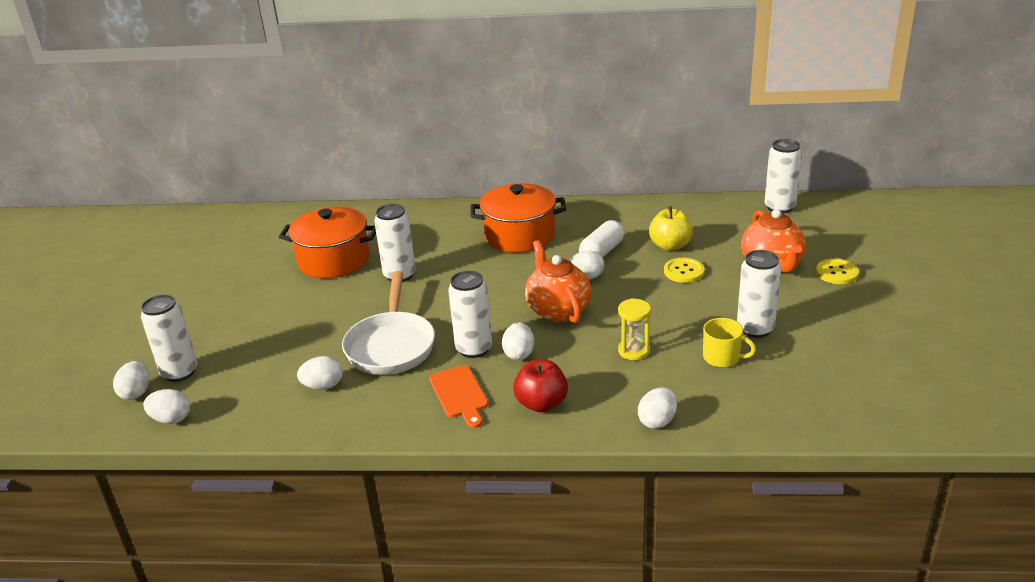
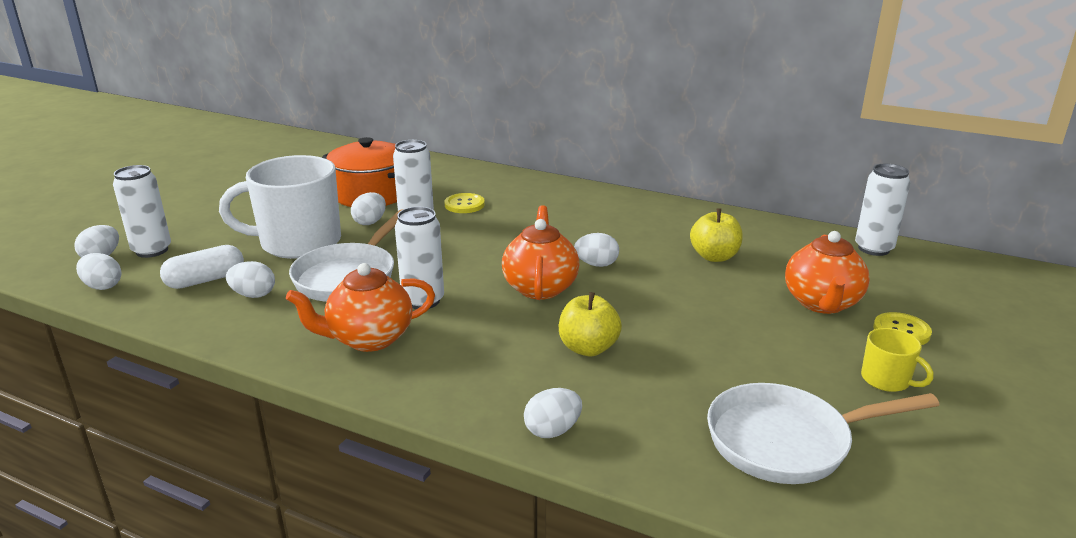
camera: 20 degrees right, 5 degrees down
(313, 326) = (298, 242): none -> white mug
(459, 394) = (369, 339): orange cutting board -> orange teapot
(519, 236) = (561, 212): orange pot -> none
(519, 354) = (463, 317): white egg -> white egg (370, 222)
(541, 404) = (441, 373): red apple -> none
(601, 252) = (633, 245): white capsule -> white capsule (205, 280)
(634, 351) = (588, 348): yellow hourglass -> yellow apple
(684, 271) = (710, 284): yellow button -> yellow button (464, 205)
(722, 358) = (686, 384): yellow mug -> yellow mug (887, 380)
(755, 329) = (751, 364): white can -> none
(813, 379) = (786, 441): none -> white pan

